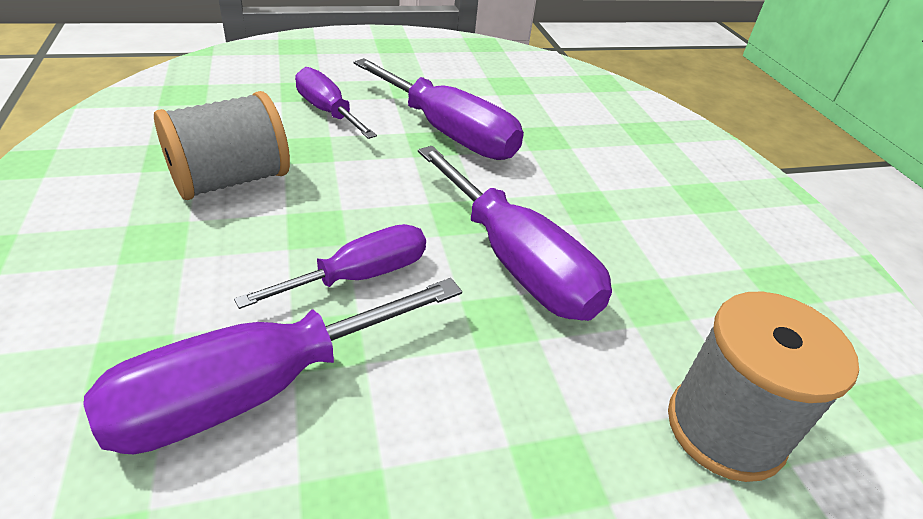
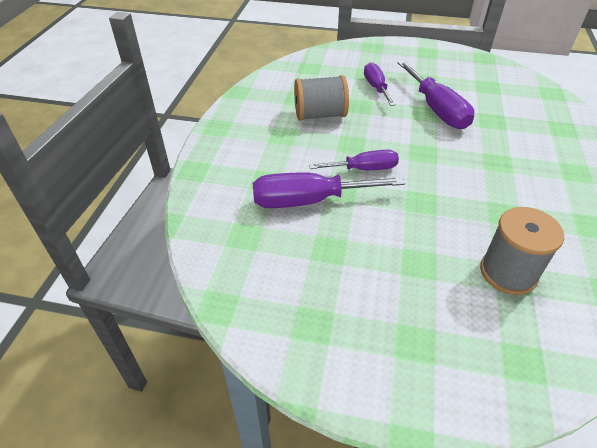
camera: 30 degrees right, 5 degrees up
(516, 262) = (442, 180): purple screwdriver -> none

